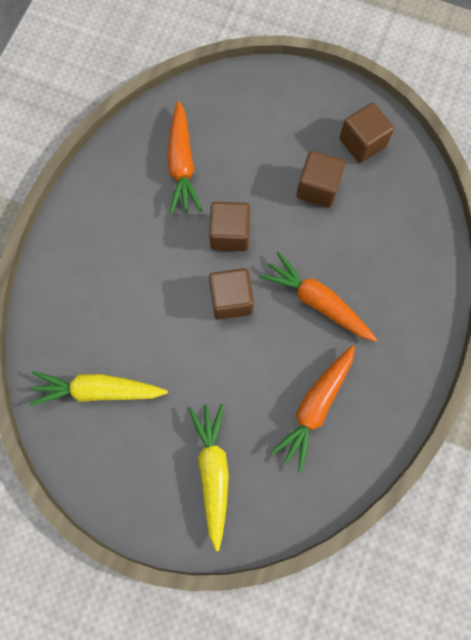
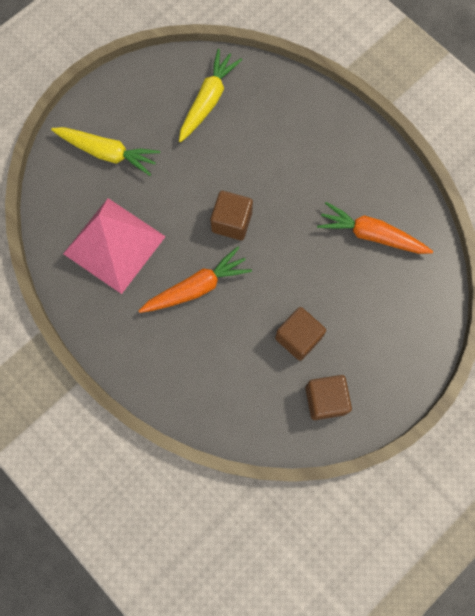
camera: 115 degrees right, 0 degrees up
(230, 234) = (289, 246): brown cube -> none
(315, 407) = (114, 245): orange carrot -> pink pyramid

